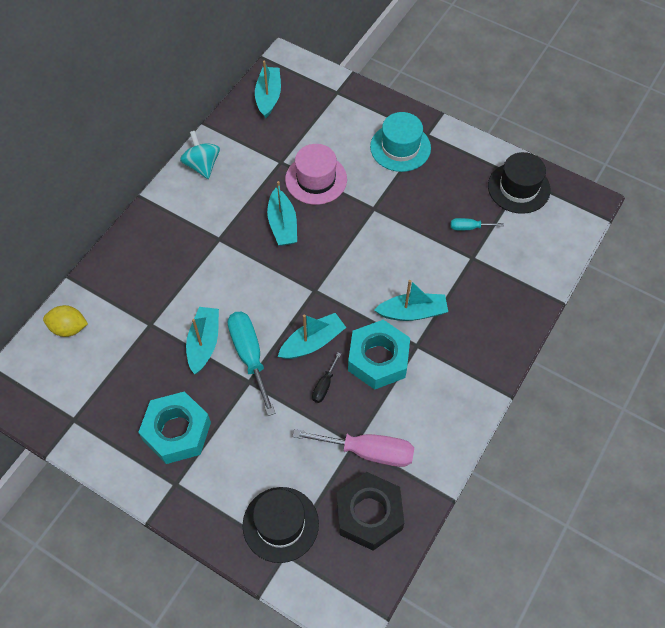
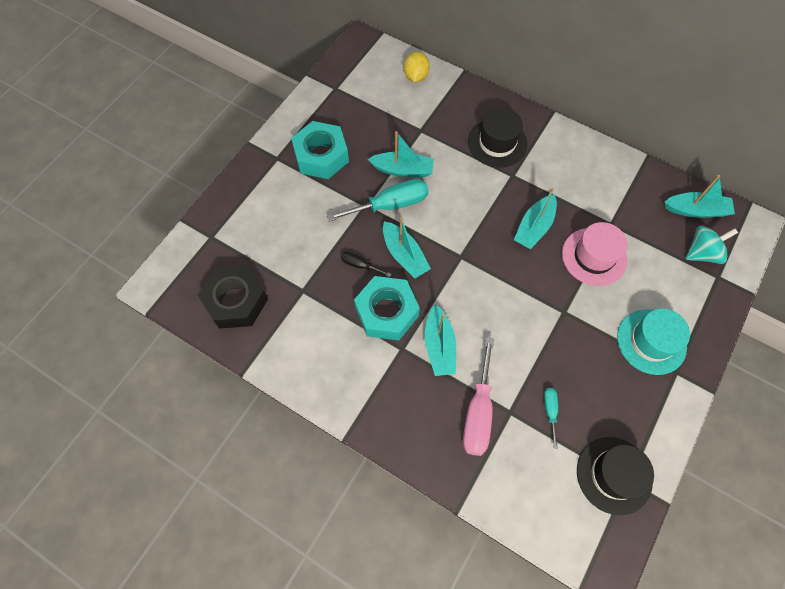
camera: 90 degrees right, 5 degrees up
(202, 165) = (596, 157): turquoise spinning top -> turquoise spinning top (702, 253)
(280, 524) = (235, 233): black hat -> black hat (497, 143)
(282, 224) = (534, 227): turquoise boat -> turquoise boat turned 45 degrees counterclockwise
(368, 451) = (293, 301): pink screwdriver -> pink screwdriver (478, 412)

